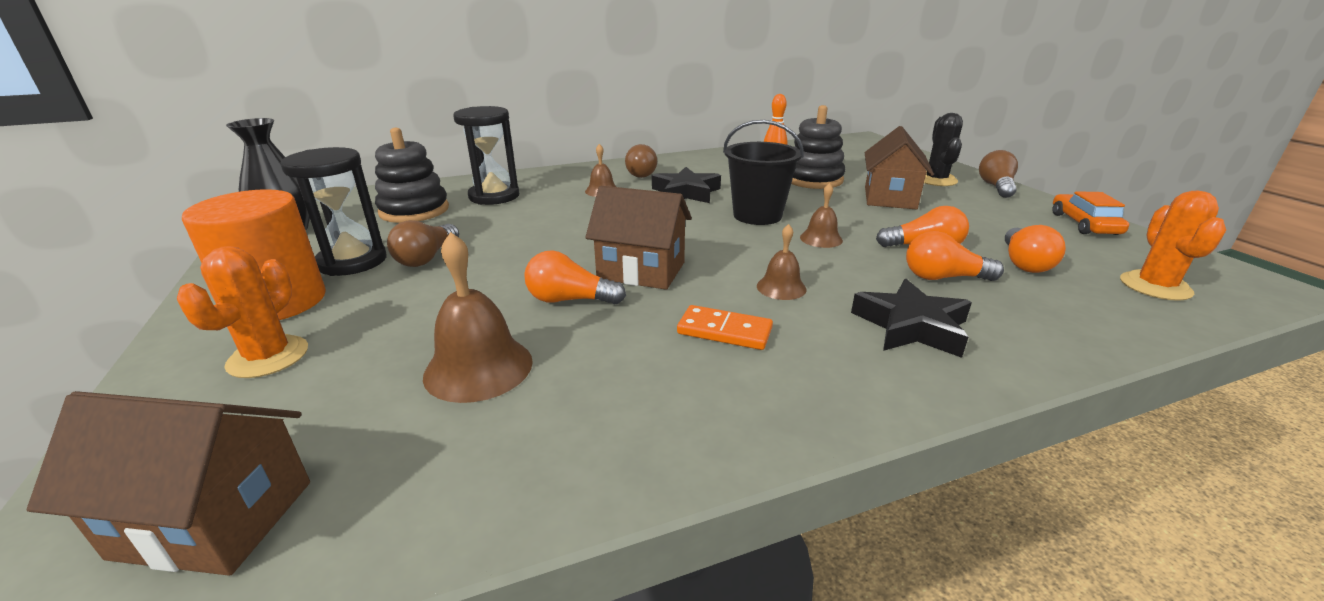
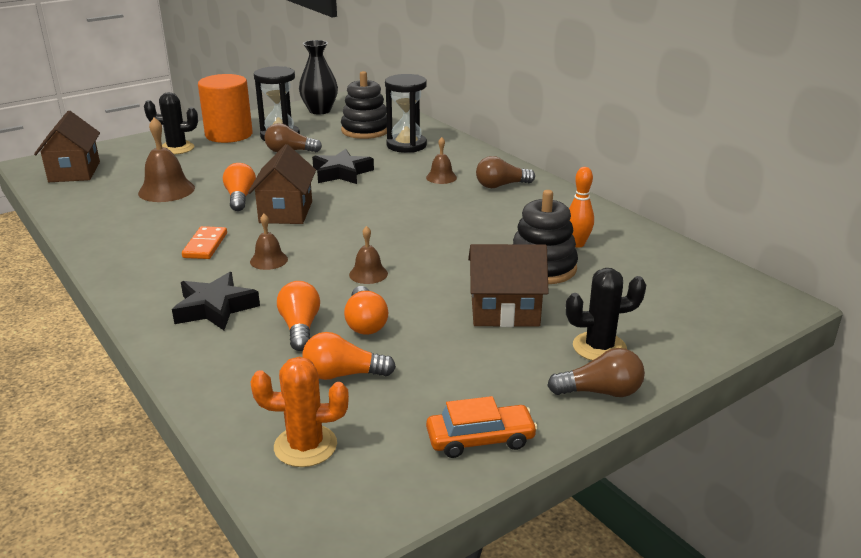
camera: 75 degrees right, 0 degrees up
(268, 357) = (177, 148): orange cactus -> black cactus
(686, 192) = (458, 209): black star -> black star (342, 173)
(757, 215) = (413, 244): black bucket -> none

